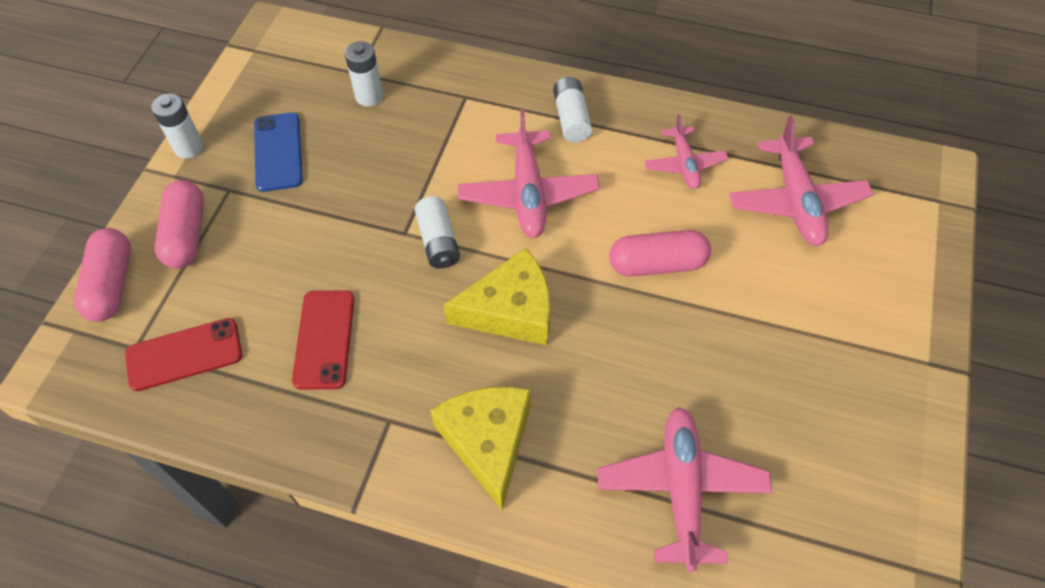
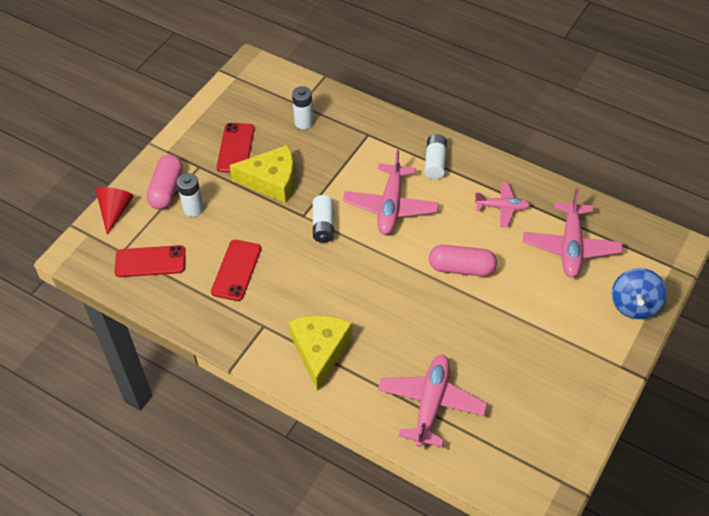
camera: 15 degrees right, 5 degrees down
(111, 284) = (115, 211): pink capsule -> red cone
(189, 148) = (180, 135): white battery -> white battery (193, 209)
(278, 152) = (236, 148): blue phone -> red phone
(511, 310) = (357, 277): yellow cheese -> yellow cheese (271, 181)
(684, 164) = (502, 207): pink plane -> pink plane turned 90 degrees counterclockwise
(912, 267) = (634, 305): none -> blue spinning top

